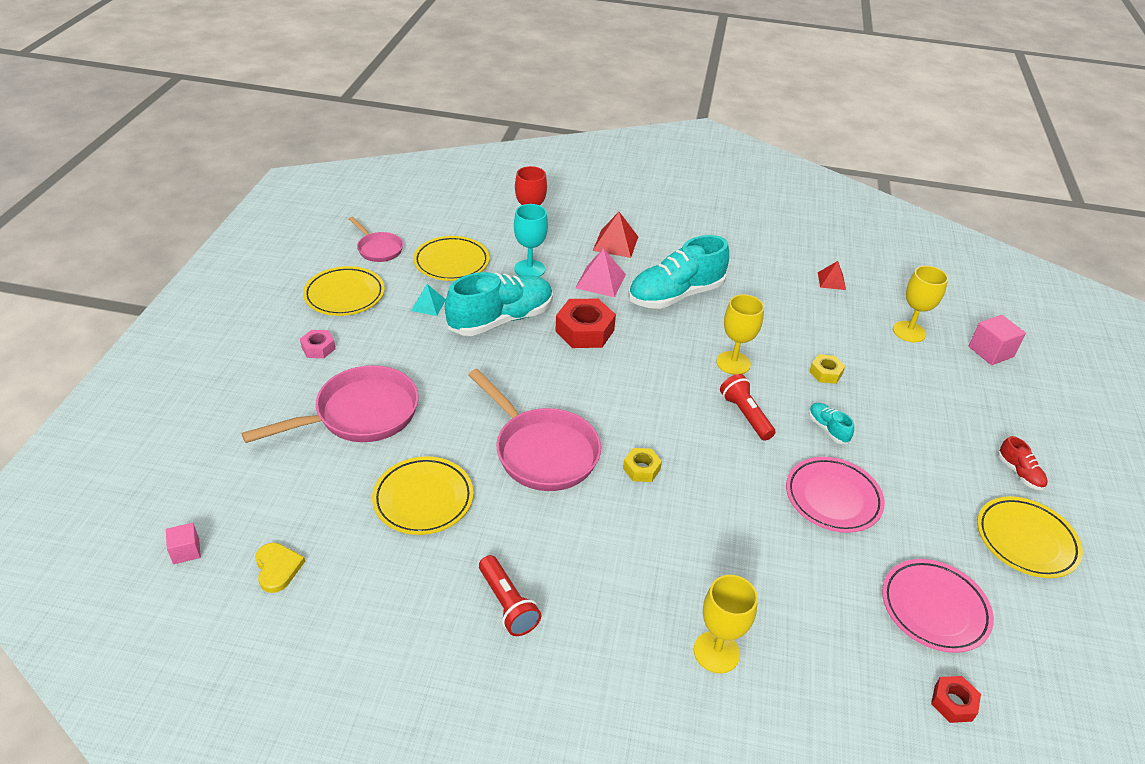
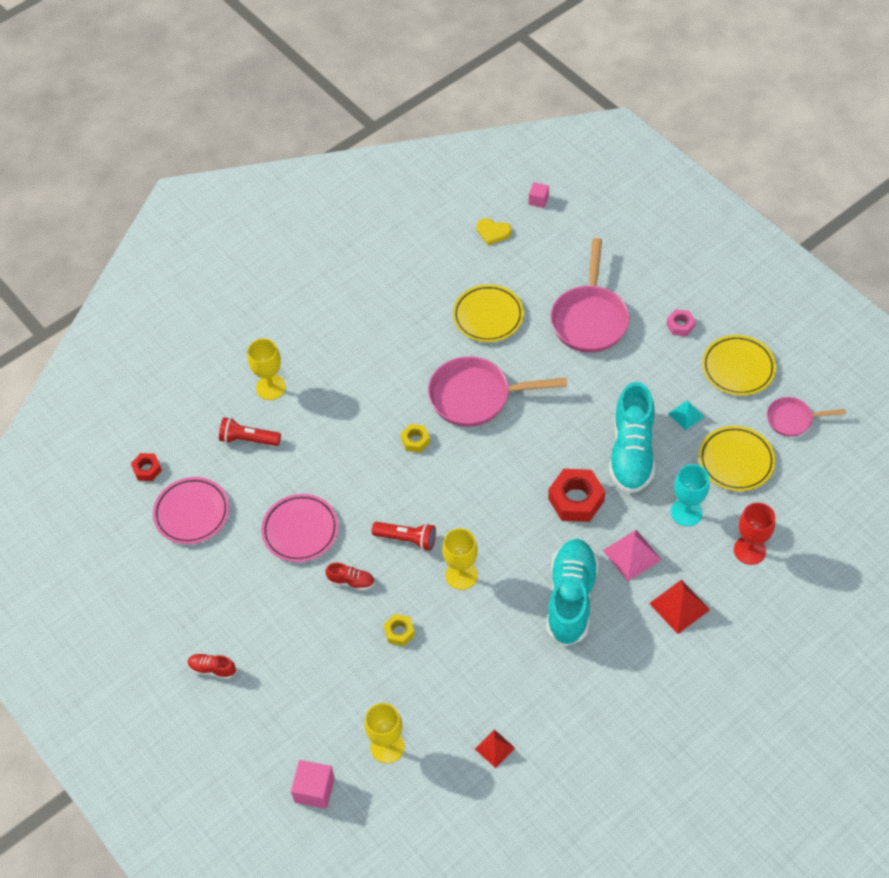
camera: 135 degrees right, 15 degrees up
(507, 604) = (382, 316): red flashlight -> red flashlight (248, 439)
(827, 429) = (351, 581): turquoise shoe -> red shoe
(1026, 540) = (174, 612): yellow plate -> none

